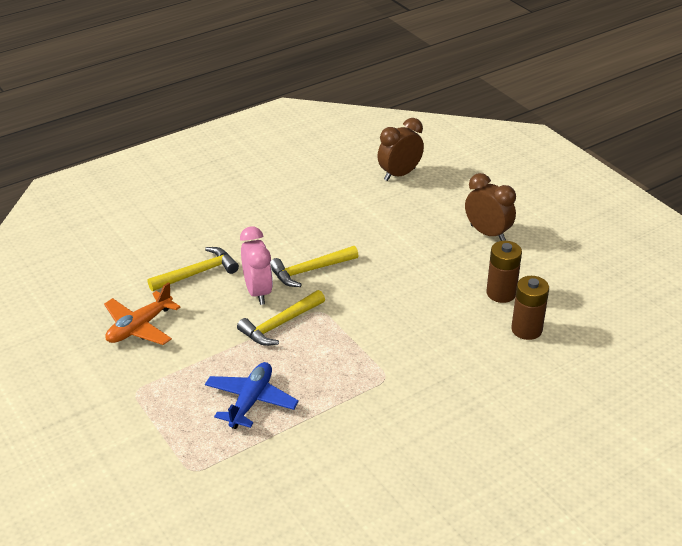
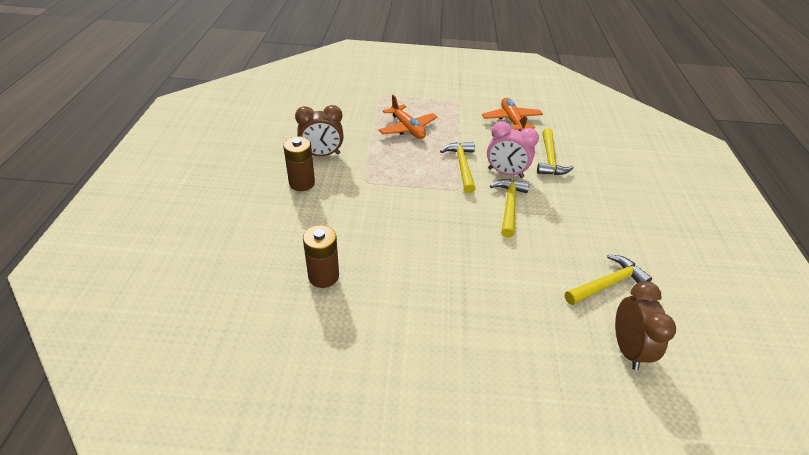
camera: 125 degrees right, 5 degrees up
(251, 401) = (407, 128): blue plane -> orange plane
(347, 195) = (607, 284): none -> yellow hammer
(487, 233) = (467, 347): brown clock -> brown clock (322, 155)
(501, 293) = (378, 292): brown battery -> brown battery (302, 183)

